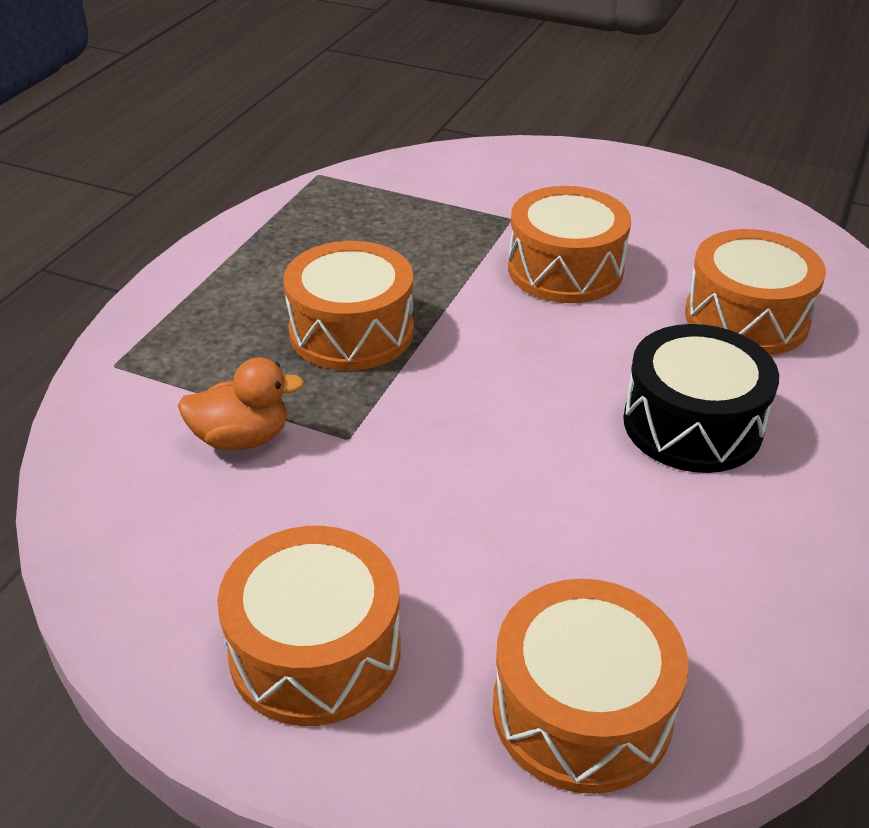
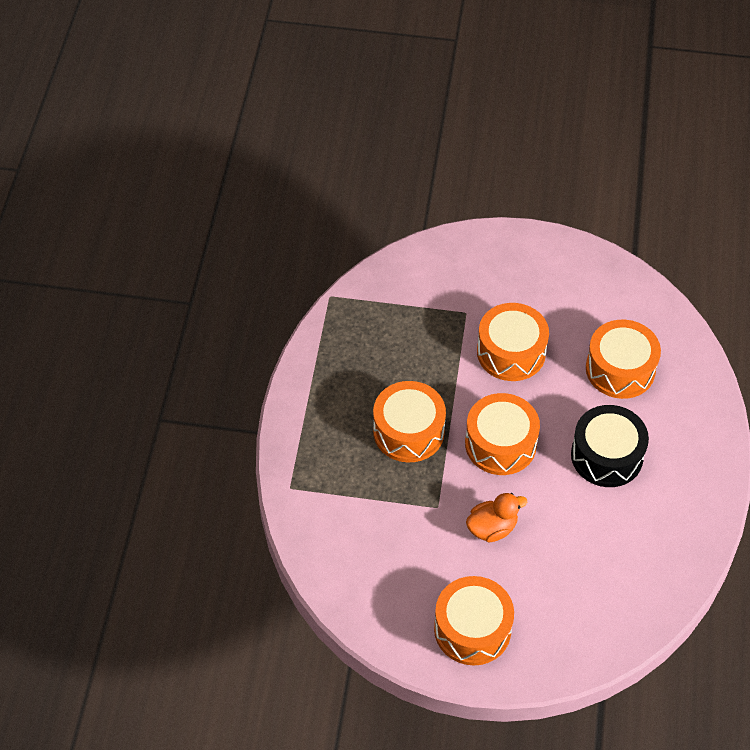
camera: 15 degrees left, 15 degrees up
(242, 438) = (384, 520): orange duck -> orange duck (492, 528)
(582, 710) = (593, 628): orange drum -> orange drum (500, 444)

